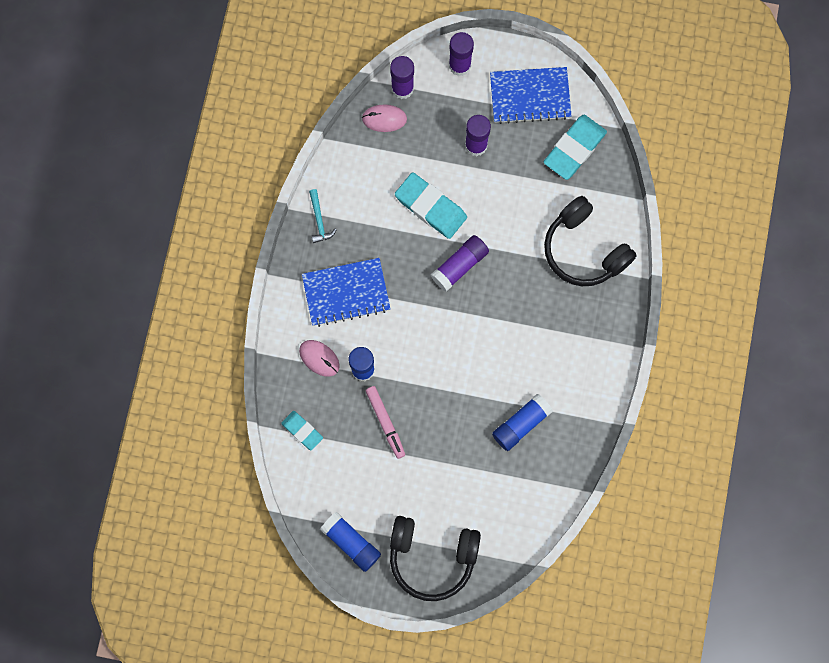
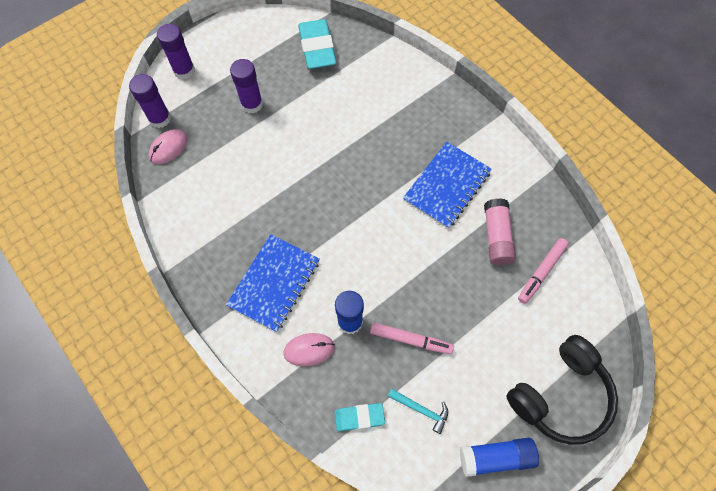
camera: 50 degrees left, 10 degrees down
(319, 220) = (196, 256): turquoise hammer -> turquoise hammer (421, 409)
(430, 207) = (267, 168): turquoise eraser -> none
(460, 266) = (331, 183): purple glue stick -> none
(519, 478) = (541, 272): none -> pink marker
(521, 424) = (496, 237): blue glue stick -> pink glue stick
(530, 96) = (252, 46): blue notebook -> blue notebook (447, 186)
(584, 250) = (396, 95): black headphones -> none

